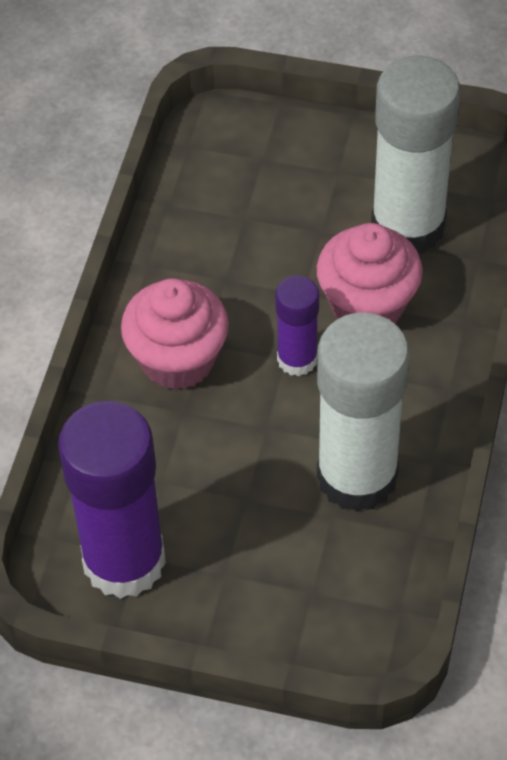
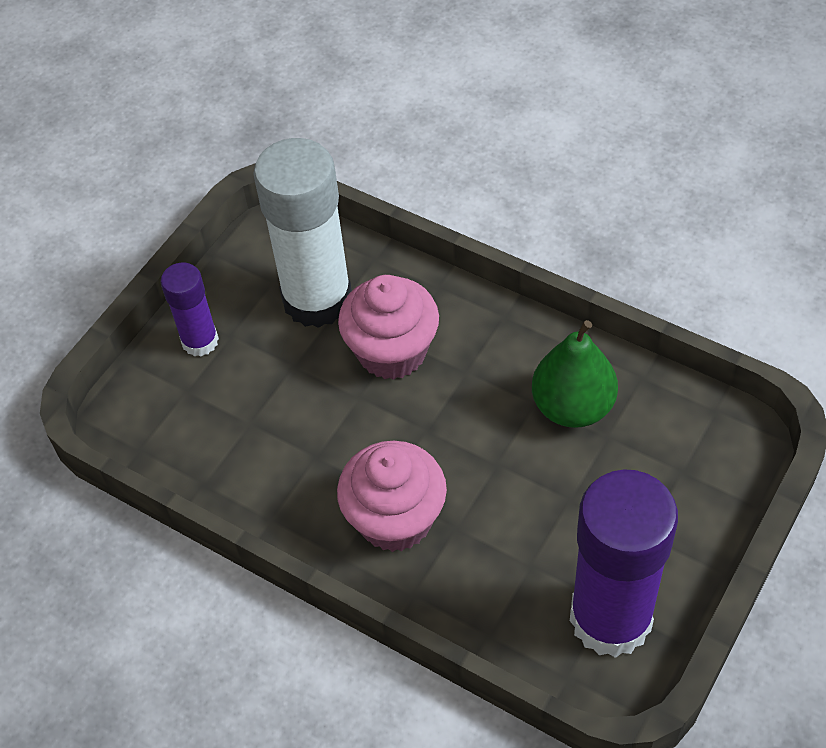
camera: 70 degrees left, 0 degrees up
(297, 359) = (431, 420): purple glue stick -> purple glue stick (200, 341)
(357, 476) = (573, 407): white glue stick -> green pear

